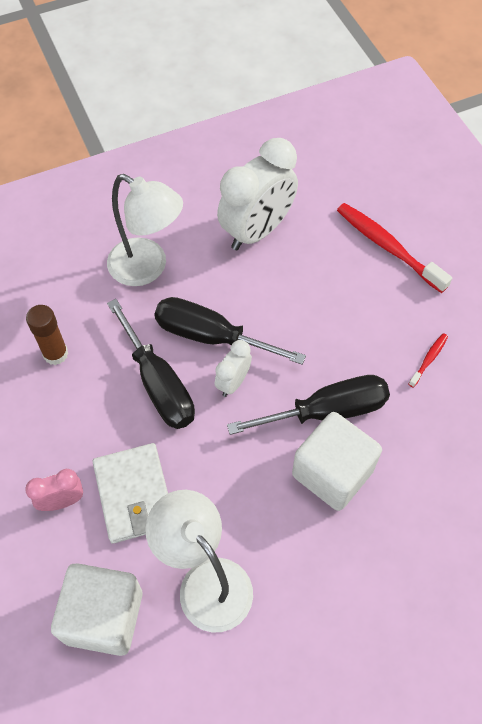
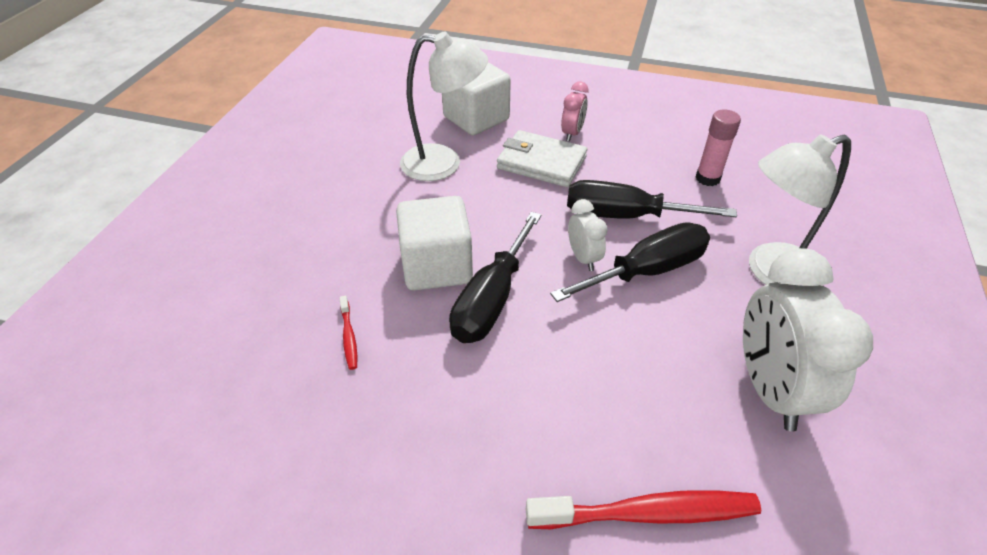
camera: 130 degrees right, 15 degrees down
(55, 354) = (707, 178): brown glue stick -> pink glue stick
(429, 359) = (459, 421): red toothbrush -> red toothbrush (349, 337)

